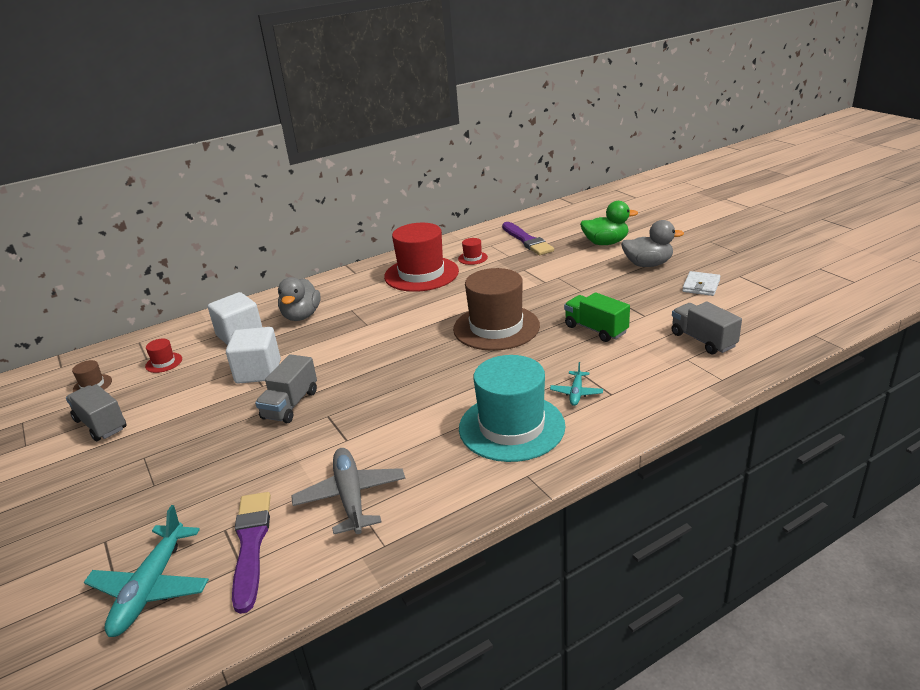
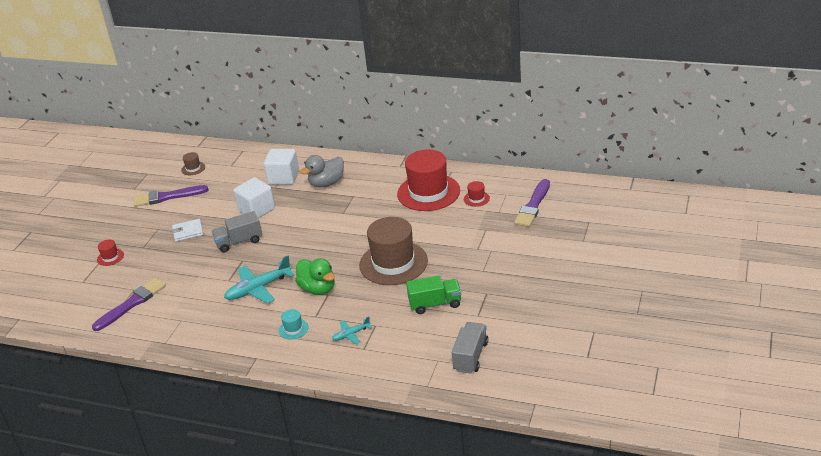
camera: 50 degrees right, 5 degrees up
(101, 424) = (167, 197): grey truck -> purple brush
(151, 588) = (86, 295): turquoise plane -> turquoise plane (258, 288)
(164, 362) = (233, 174): red hat -> red hat (110, 257)
(350, 497) = (187, 311): grey plane -> none
(511, 427) = (293, 329): turquoise hat -> turquoise hat, size x0.41
(595, 329) = (435, 304): green truck -> green truck turned 75 degrees clockwise
(605, 243) = (574, 242): green duck -> green duck (318, 289)
(648, 264) = (560, 280): grey duck -> none
(701, 286) = (553, 320): white wallet -> white wallet (188, 232)

